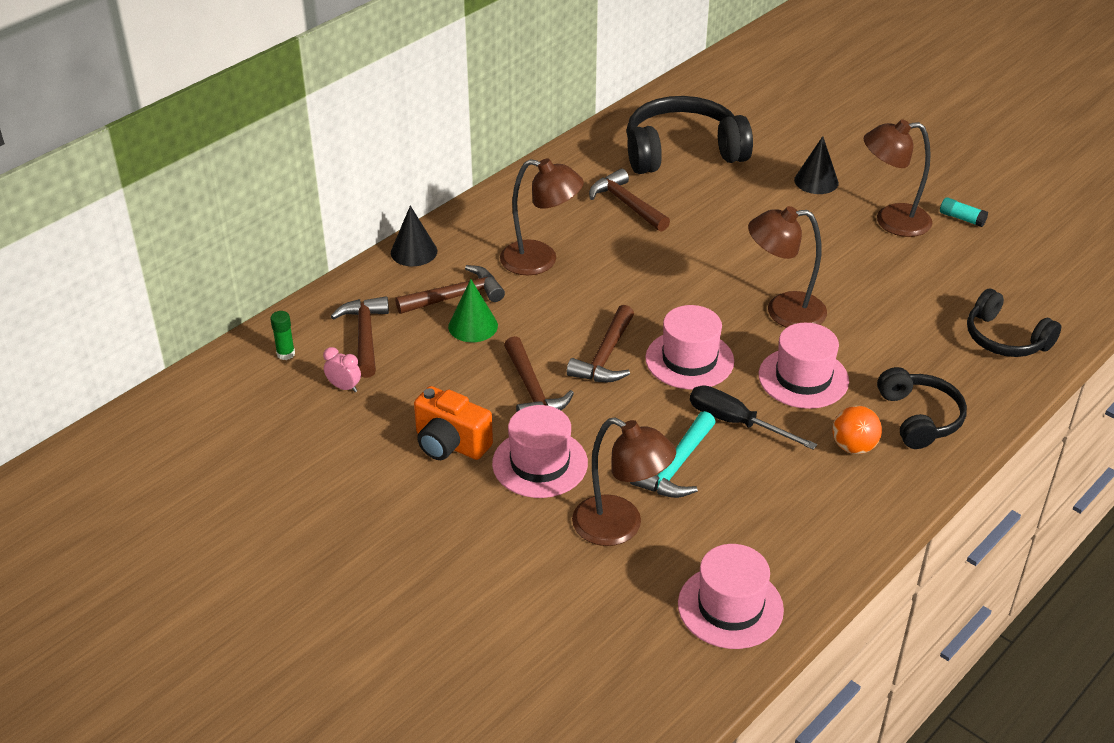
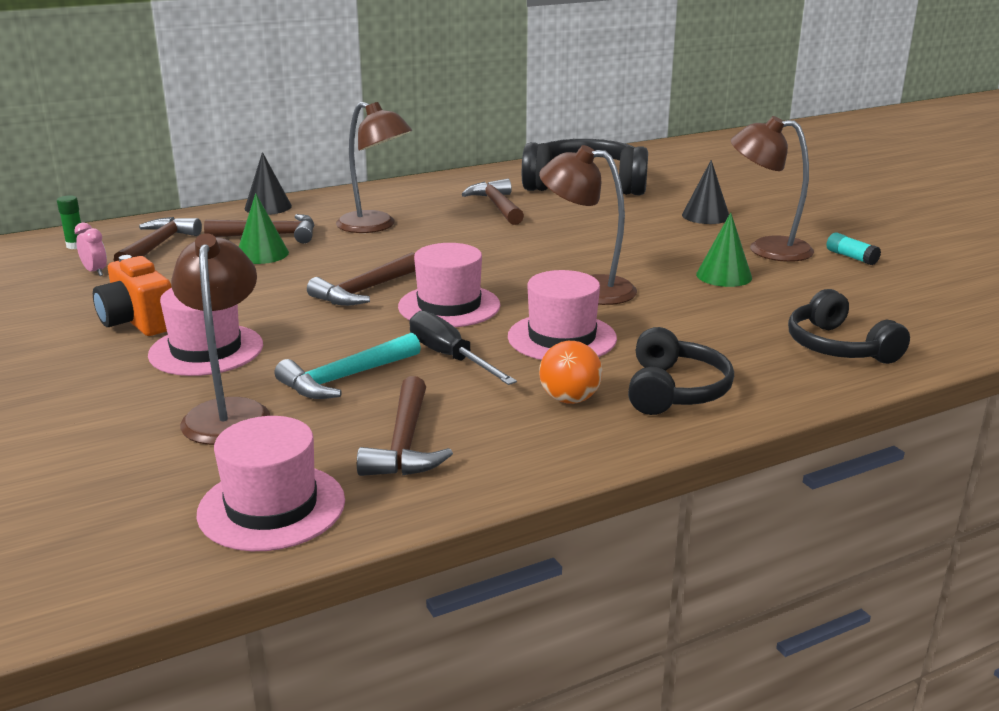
camera: 20 degrees right, 15 degrees down
(532, 390) = (264, 301): brown hammer -> brown hammer (405, 443)
(620, 527) = (228, 412): brown lamp -> brown lamp turned 150 degrees counterclockwise
(878, 267) = (724, 276): none -> green cone

